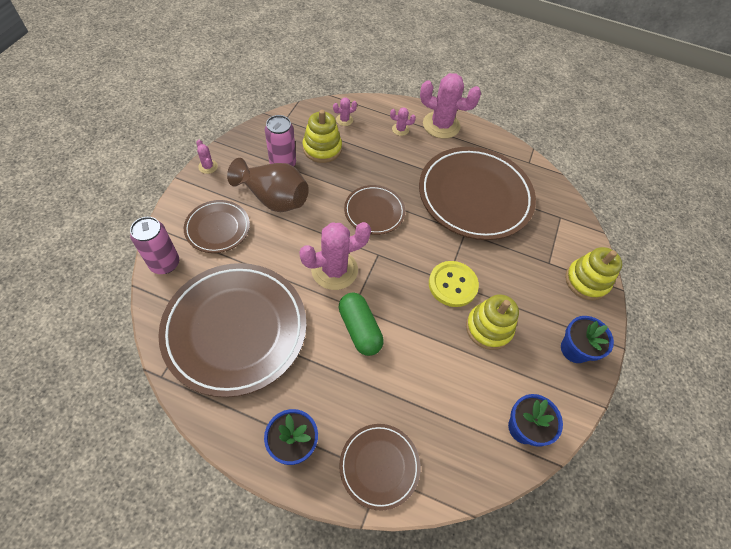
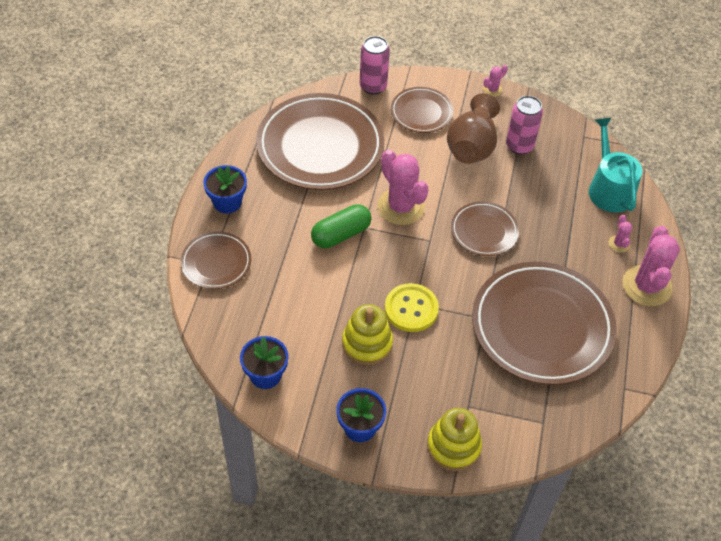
camera: 85 degrees right, 5 degrees down
(322, 148) = (555, 175): yellow stacking toy -> none
(344, 120) = (609, 188): pink cactus -> turquoise watering can

